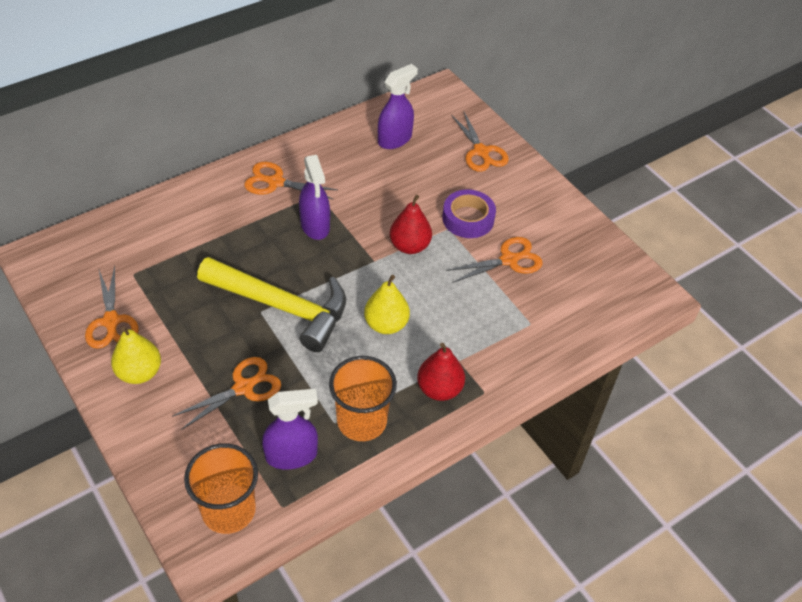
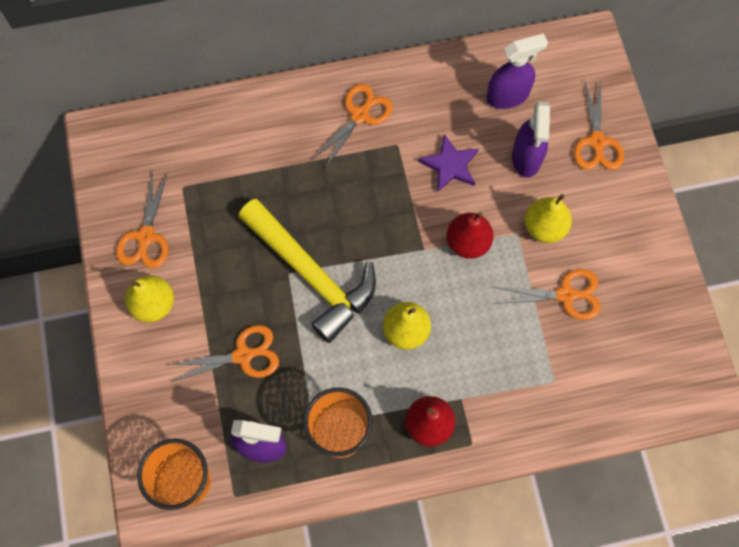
camera: 25 degrees right, 20 degrees up
(275, 182) = (359, 115): orange scissors -> orange scissors turned 90 degrees clockwise
(315, 226) = (380, 185): purple spray bottle -> purple spray bottle (526, 158)
(369, 197) = (450, 165): none -> purple star
(468, 218) = (544, 227): purple tape -> yellow pear

